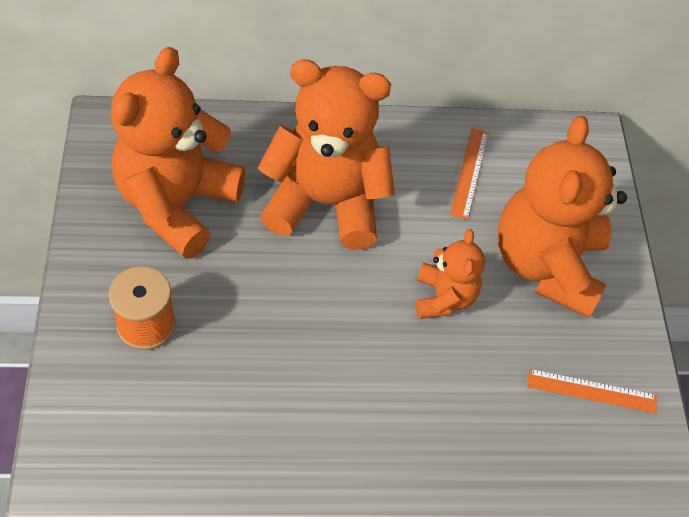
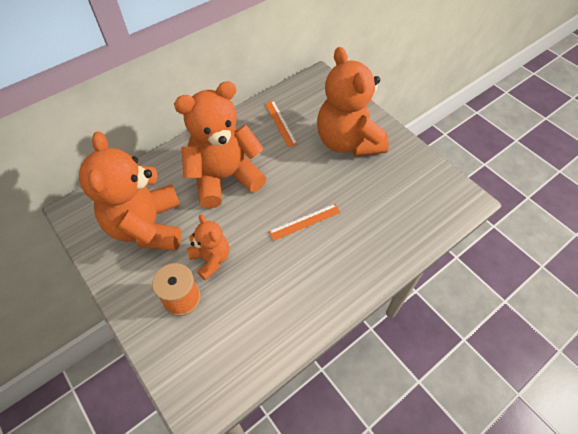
camera: 30 degrees left, 0 degrees up
(443, 297) = (316, 185): orange teddy bear -> orange teddy bear (211, 259)
(591, 391) = (413, 183): orange ruler -> orange ruler (305, 222)

